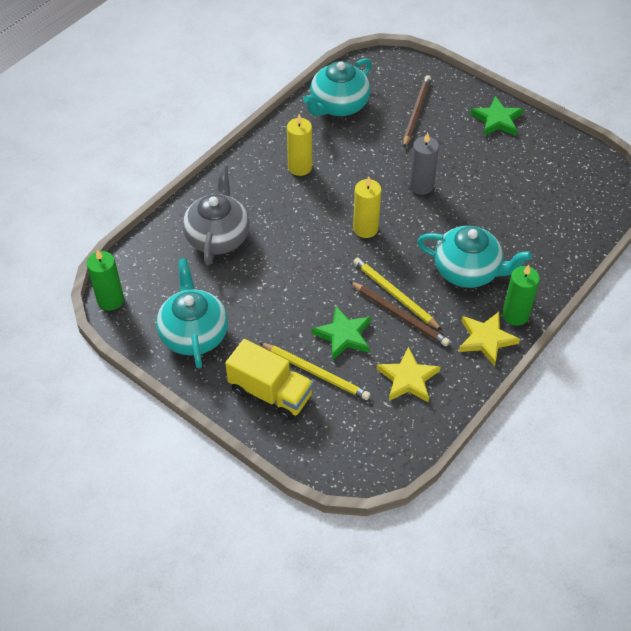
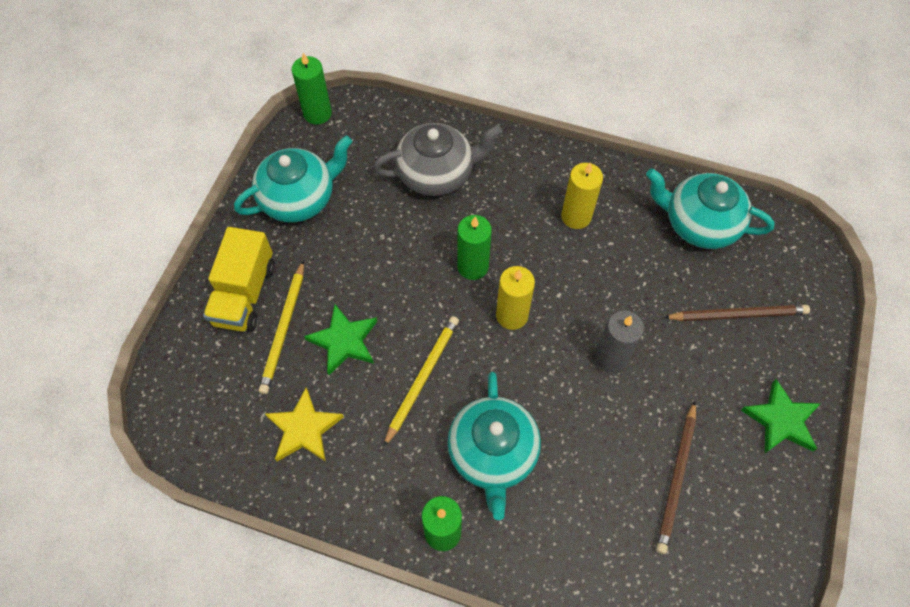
camera: 70 degrees right, 10 degrees up
(314, 239) = (473, 266): none -> green candle
(399, 315) = (394, 392): brown pencil -> brown pencil (676, 478)
(486, 339) = (391, 505): yellow star -> none

